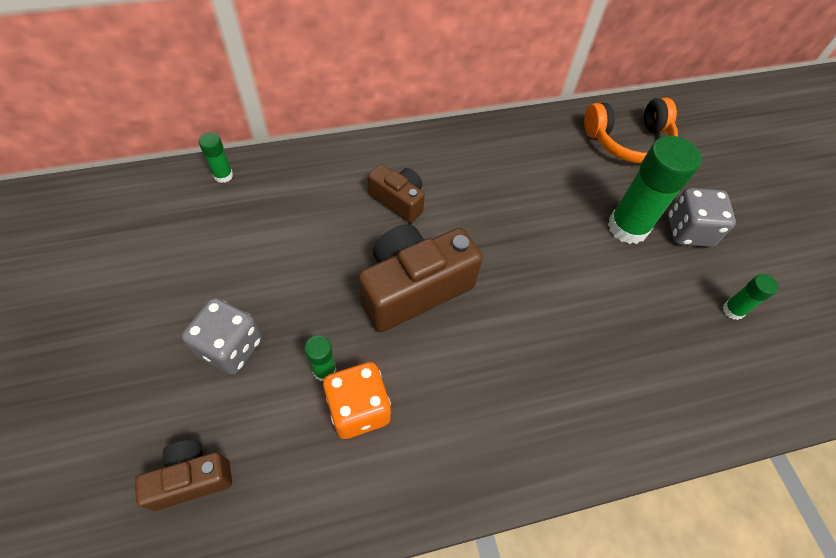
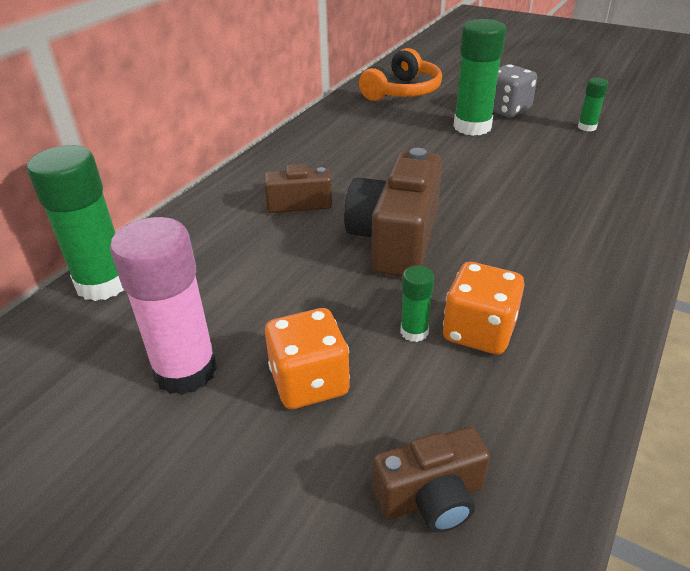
camera: 40 degrees left, 20 degrees down
(189, 278) = (185, 370): none -> pink glue stick
(191, 478) = (431, 497): brown camera -> brown camera turned 135 degrees counterclockwise
(223, 175) = (103, 283): green glue stick -> green glue stick, size x2.09
(231, 347) = (309, 382): grey dice -> orange dice

